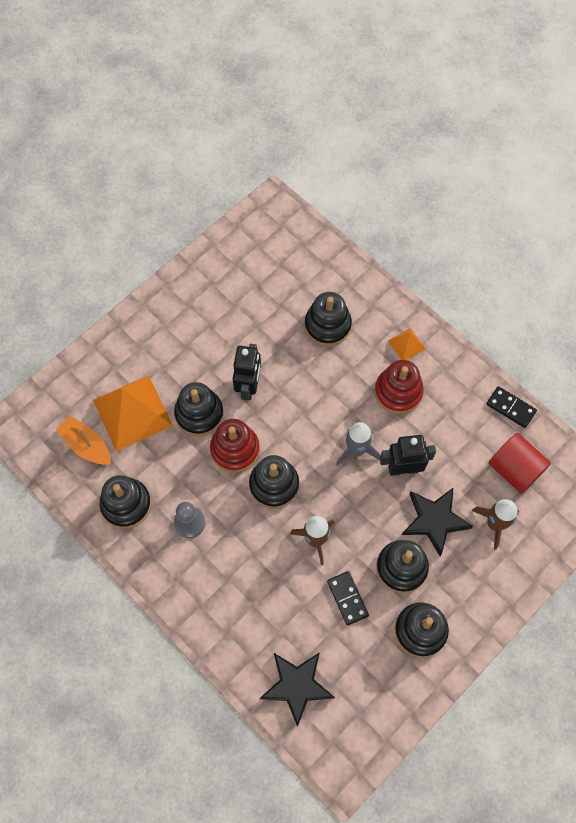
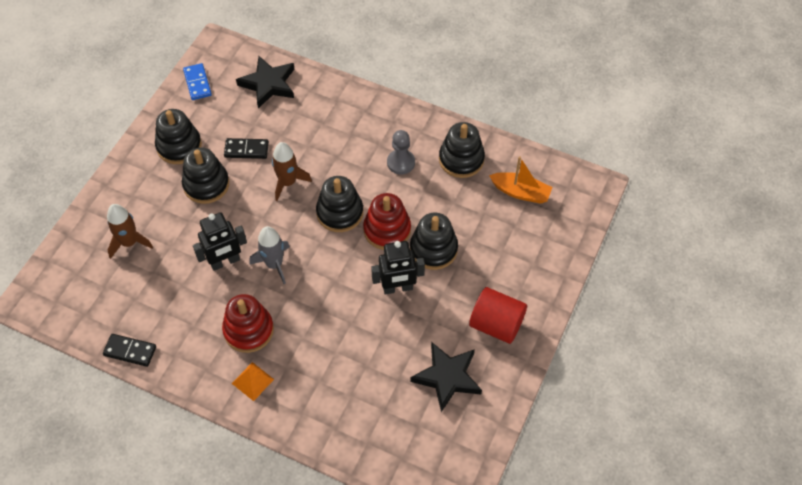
camera: 160 degrees right, 10 degrees down
(132, 412) = (495, 231): orange pyramid -> none
(248, 386) = (397, 288): black robot -> black robot turned 90 degrees counterclockwise
(327, 325) = (342, 374): black stacking toy -> none
(347, 598) = (246, 150): black domino -> black domino turned 45 degrees counterclockwise
(380, 719) = (197, 83): none -> blue domino
(434, 520) = (185, 228): black star -> black star (447, 377)
(514, 469) = (117, 294): red cylinder -> red cylinder (496, 324)

